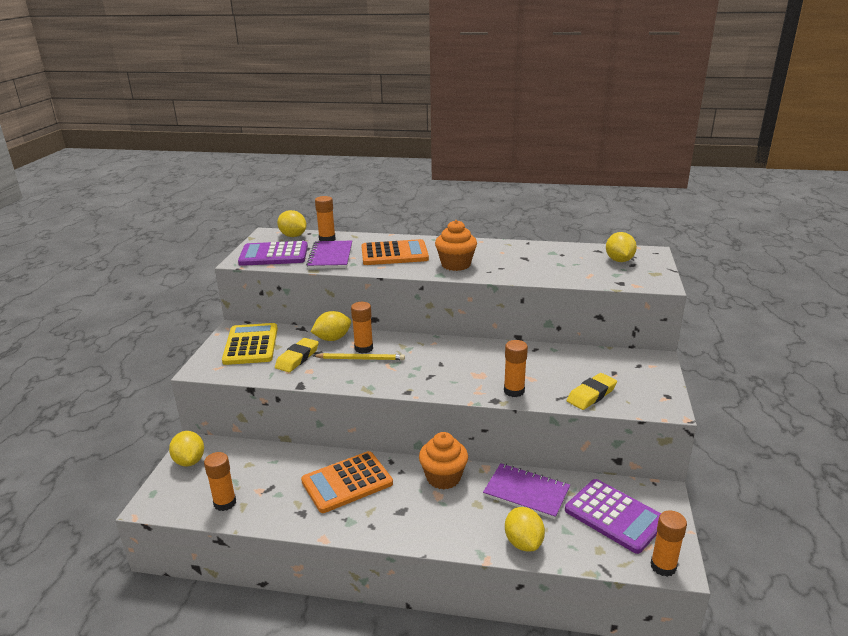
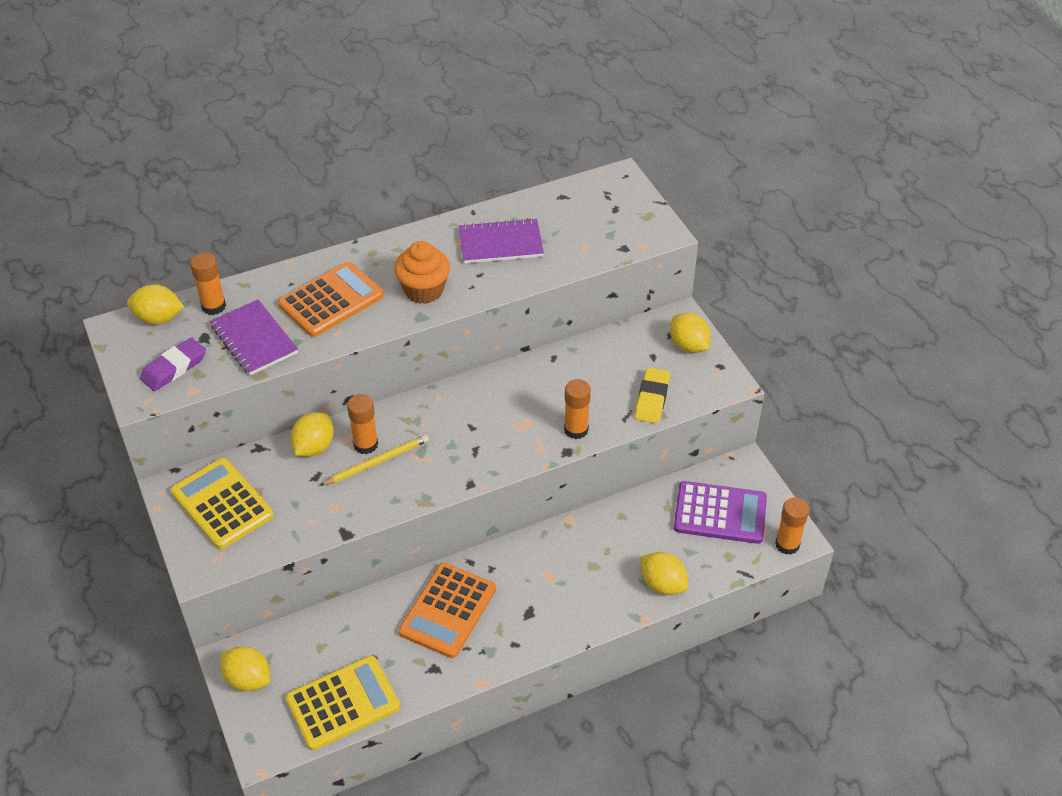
camera: 35 degrees left, 20 degrees up
(225, 503) = (343, 703): orange glue stick -> yellow calculator
(274, 255) = (174, 368): purple calculator -> purple eraser
(297, 358) = (302, 496): yellow eraser -> none
(443, 477) = (538, 553): orange cupcake -> none
(526, 492) = (628, 528): purple notebook -> purple notebook (500, 243)
(619, 260) = (597, 207): yellow lemon -> yellow lemon (688, 346)

